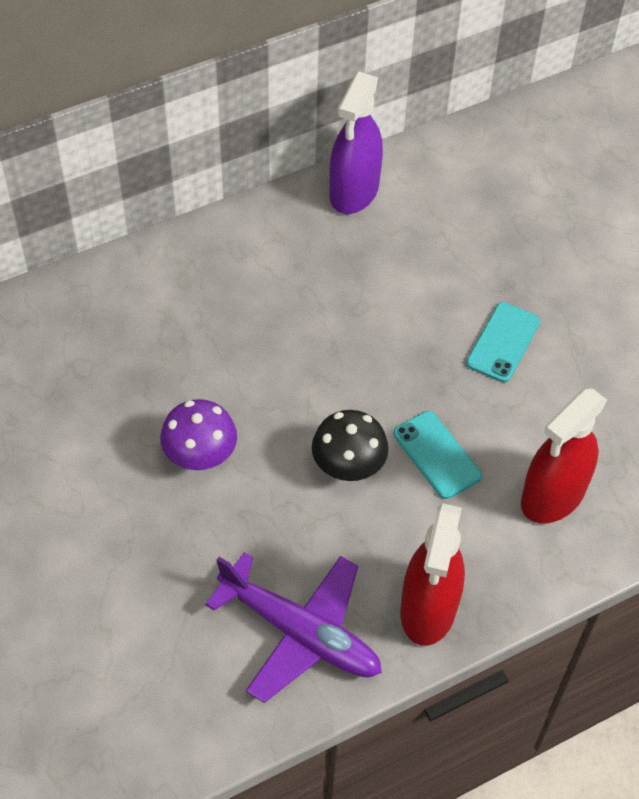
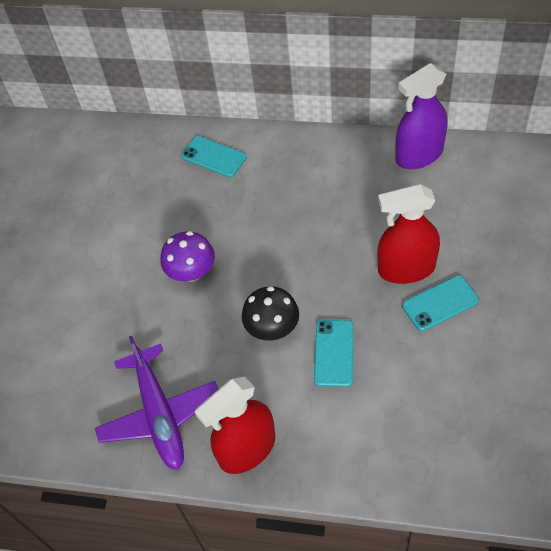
camera: 45 degrees right, 0 degrees up
(109, 306) = (214, 157): none -> turquoise phone
(553, 496) = (390, 426): red spray bottle -> red spray bottle (406, 269)

